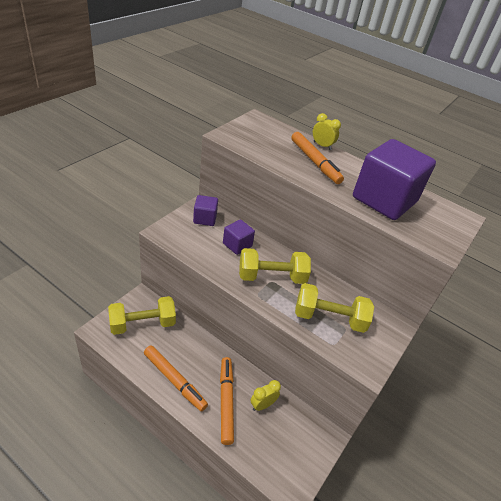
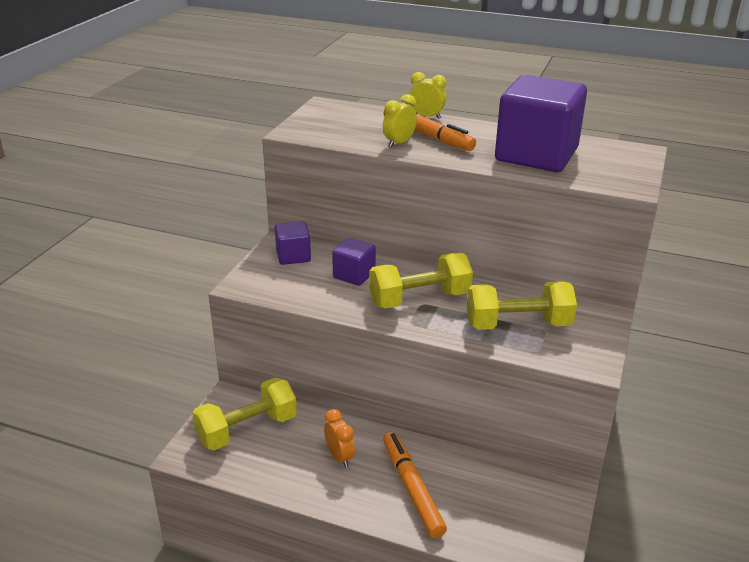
camera: 10 degrees left, 10 degrees down
(174, 380) = (327, 484): orange marker -> none
(190, 362) = (339, 457): none -> orange clock
(262, 405) = (464, 478): yellow clock -> yellow clock (399, 143)

